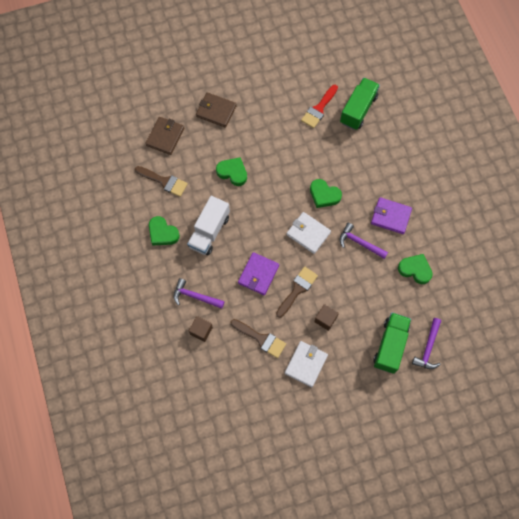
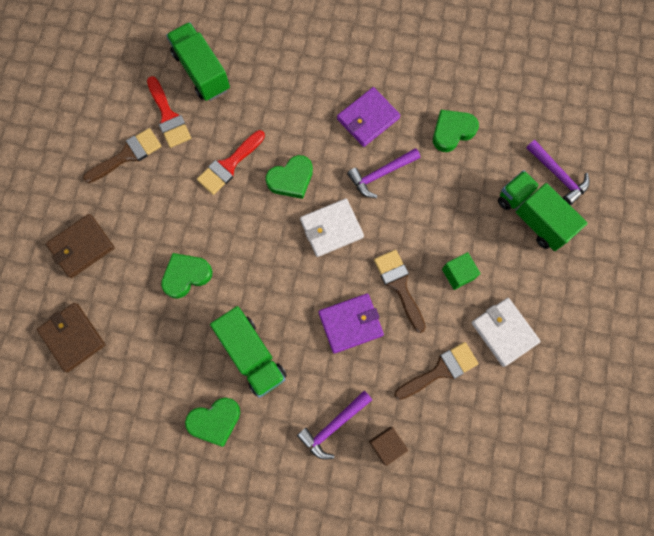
camera: 60 degrees left, 5 degrees up
(164, 181) = (139, 376): brown brush -> brown brush (127, 155)
(209, 231) = (252, 355): white truck -> green truck
(258, 274) = (350, 323): purple wallet -> purple wallet turned 75 degrees counterclockwise
(311, 157) = (229, 165): none -> red brush
(325, 319) = (458, 274): brown cube -> green cube

